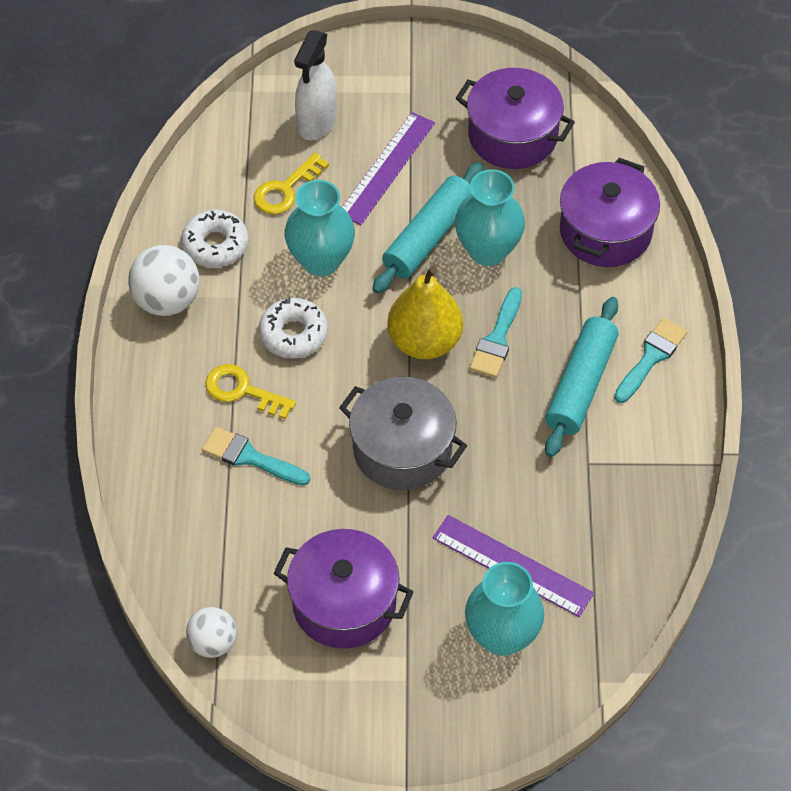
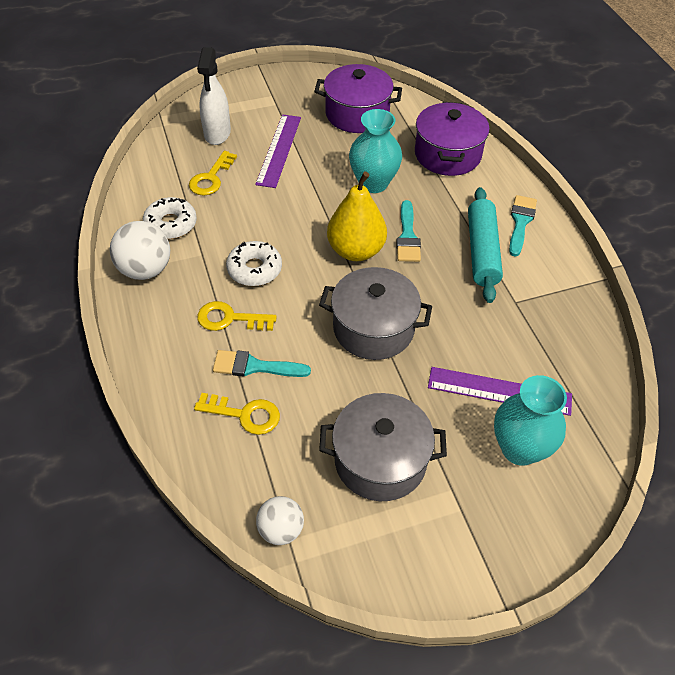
camera: 20 degrees left, 5 degrees down
(219, 510) = (244, 414): none -> yellow key
(321, 260) = (255, 216): turquoise vase -> none
(344, 603) = (380, 460): purple pot -> grey pot
(428, 236) = (327, 184): turquoise rolling pin -> none

